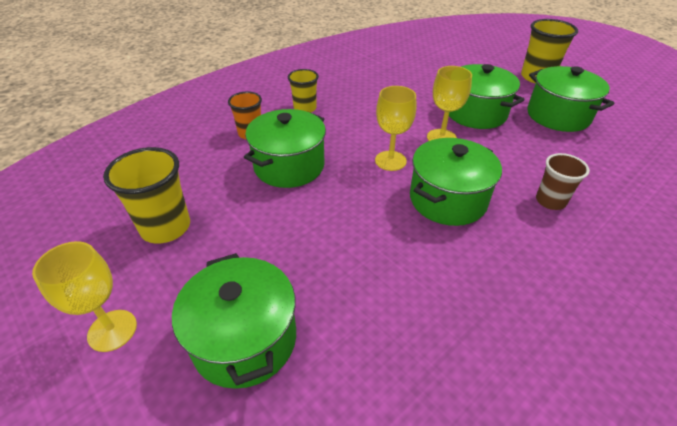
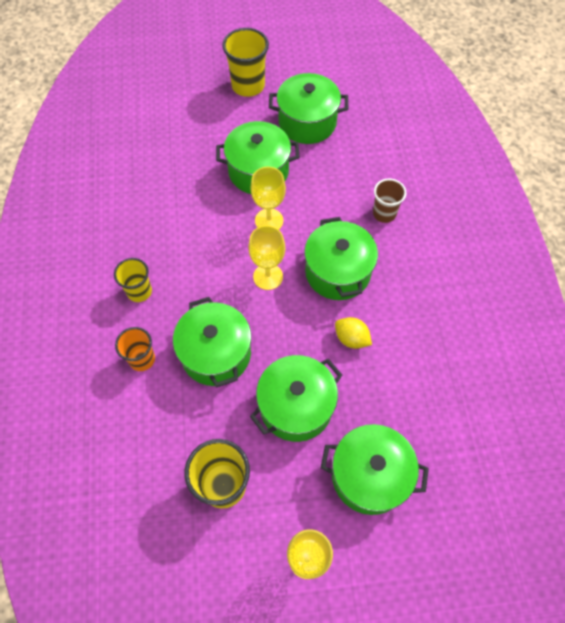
camera: 55 degrees left, 20 degrees up
(280, 238) = (296, 406): none -> green pot
(390, 243) = (351, 338): none -> yellow lemon

